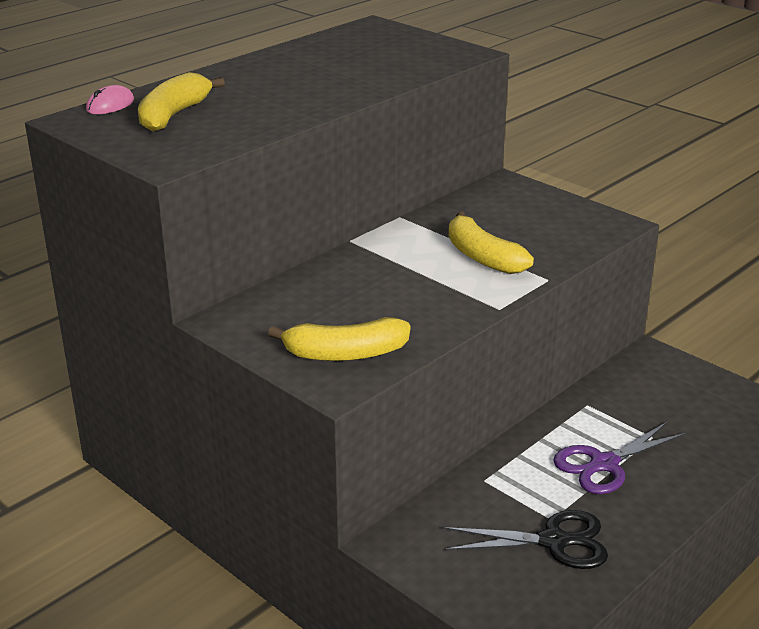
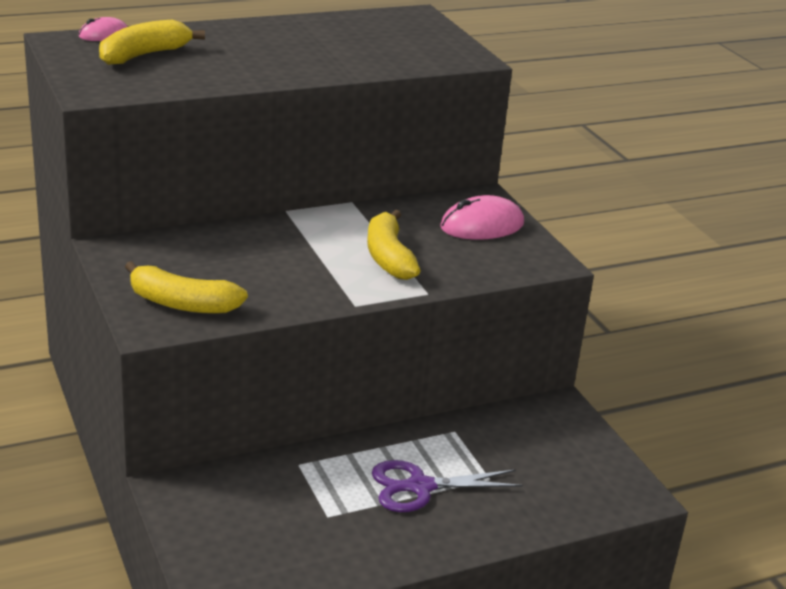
camera: 20 degrees right, 0 degrees up
(530, 208) = (482, 225): none -> pink mouse
(553, 541) = (311, 535): black scissors -> none

